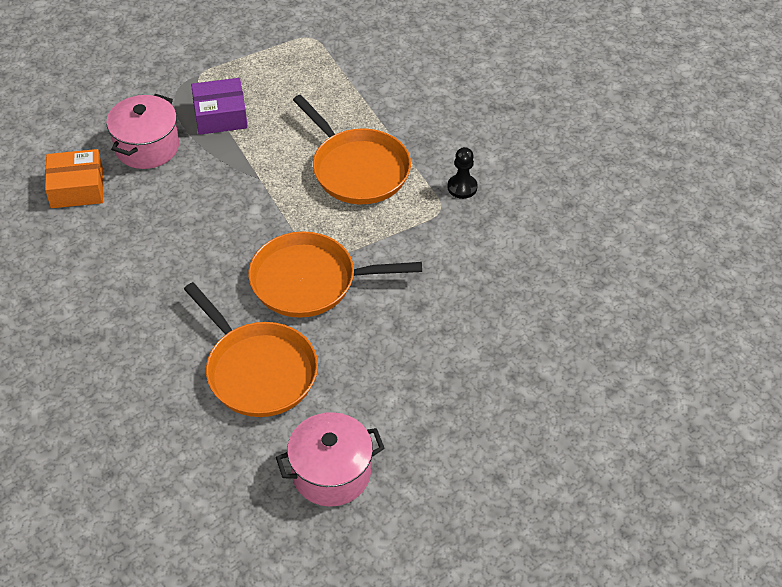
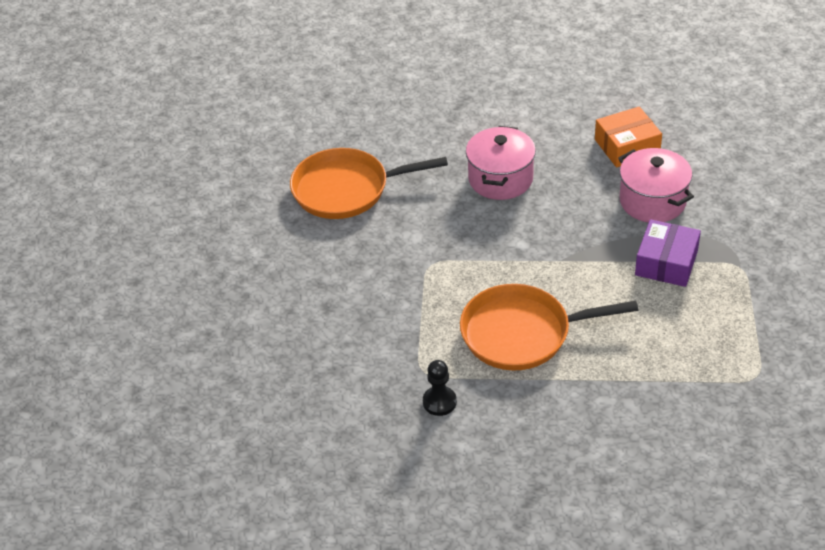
camera: 125 degrees right, 5 degrees down
(77, 188) = (627, 146): orange box -> orange box turned 45 degrees clockwise
(309, 281) = (410, 249): orange pan -> none
(331, 473) = (225, 196): pink pot -> pink pot (500, 179)

